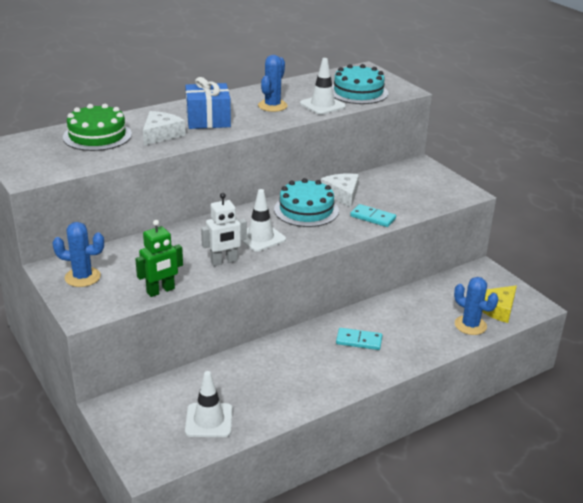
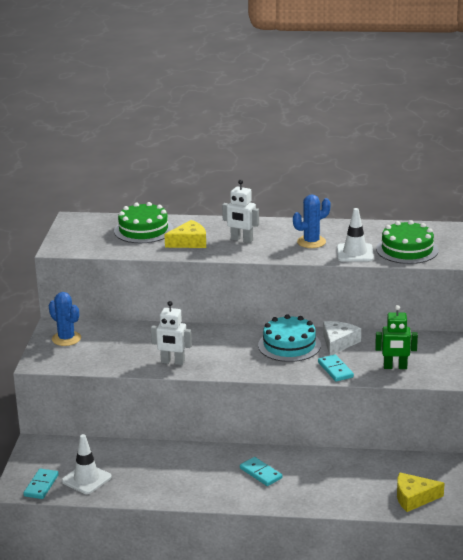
camera: 40 degrees right, 5 degrees down
(161, 134) = (189, 242): white cheese -> yellow cheese
(161, 291) = (103, 366): green robot -> green robot (395, 367)
(169, 450) = (41, 485): none -> turquoise domino
(208, 120) = (241, 240): blue gift -> white robot
(260, 237) = (223, 354): white traffic cone -> none
(358, 92) = (407, 250): turquoise cake -> green cake
(470, 325) = (370, 500): blue cactus -> none

